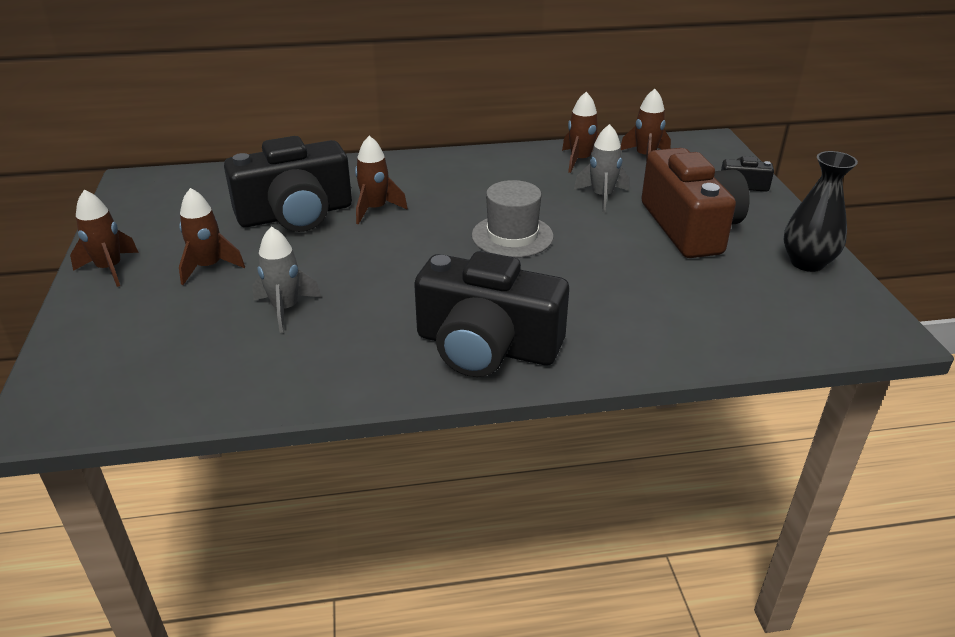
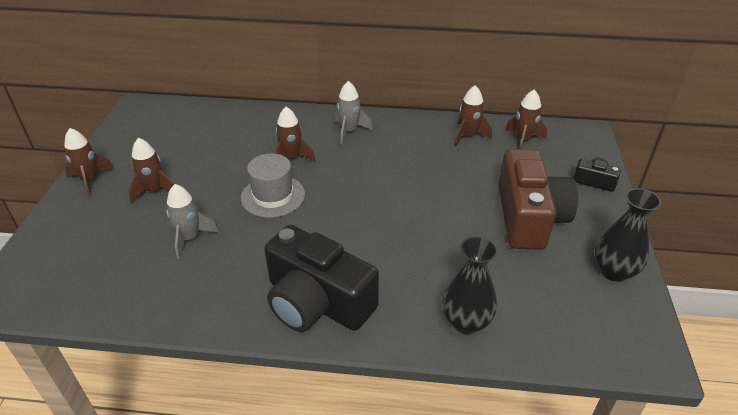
camera: 15 degrees right, 5 degrees up
(295, 214) = (233, 153): black camera -> none
(512, 236) = (382, 201): grey hat -> grey hat (273, 196)
(602, 197) = (469, 174): grey rocket -> grey rocket (349, 131)
(673, 335) = (466, 322): none -> black vase

